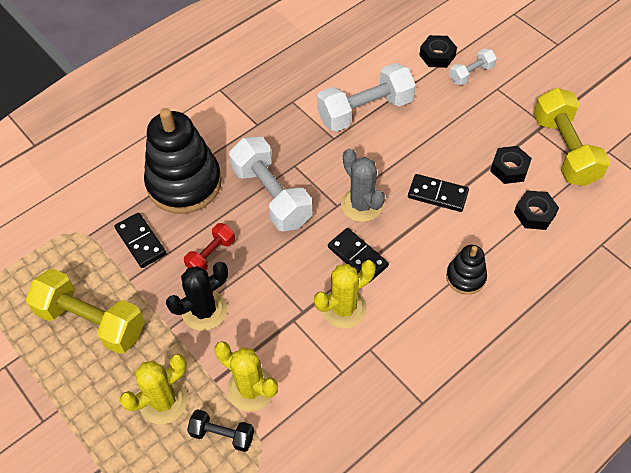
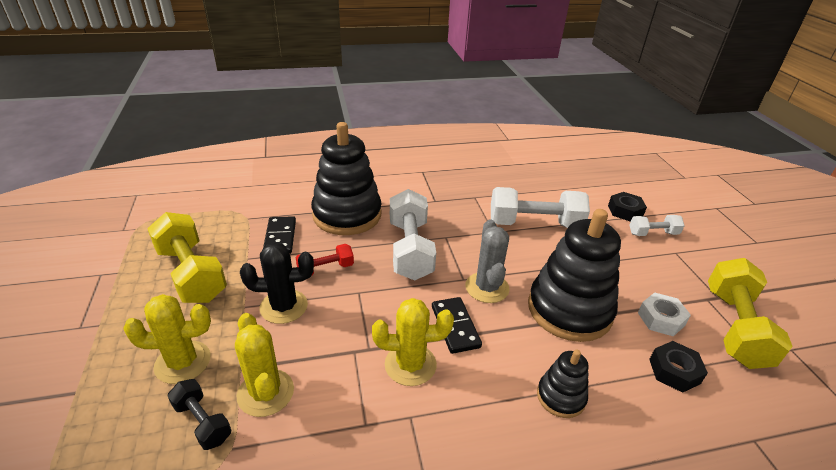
camera: 25 degrees right, 20 degrees down
(437, 194) = (569, 310): black domino -> black stacking toy
(509, 168) = (661, 319): black nut -> white nut

